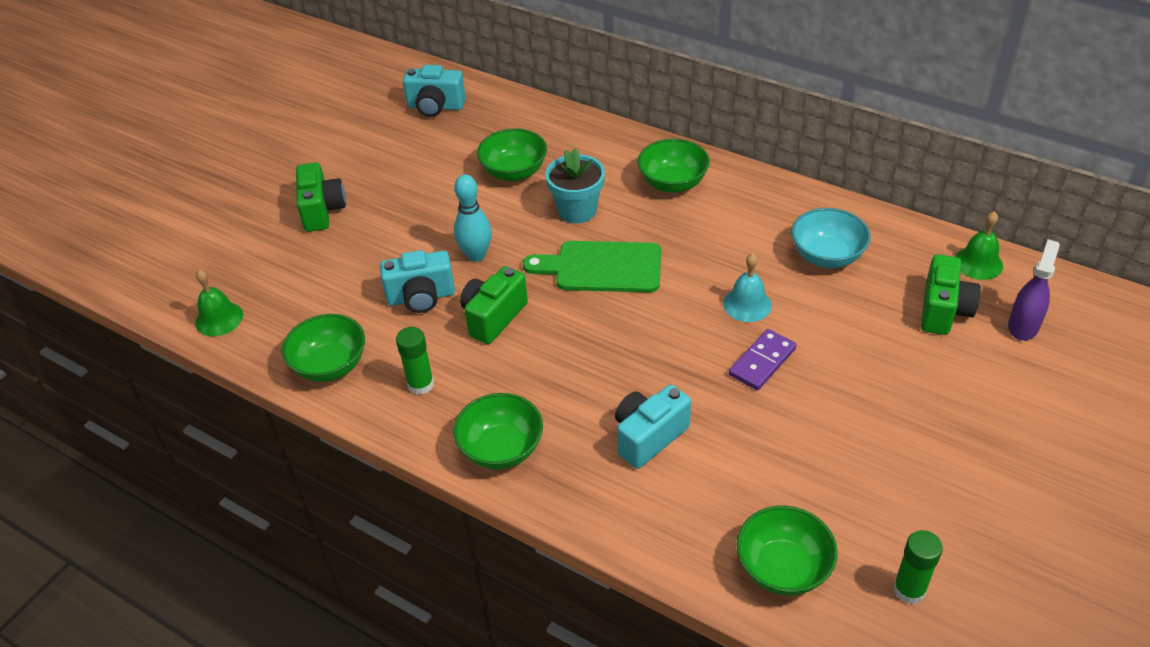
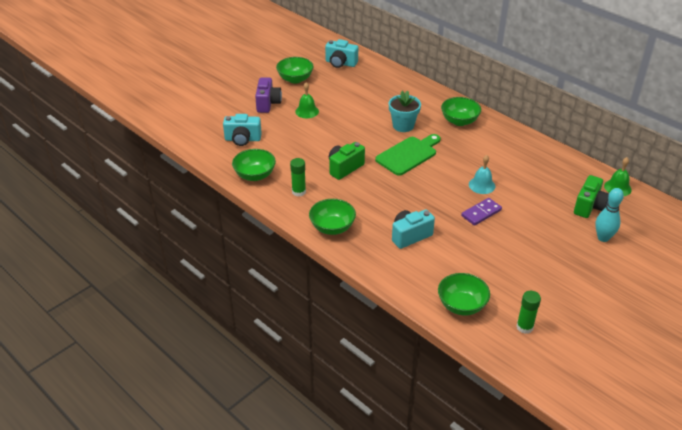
camera: 10 degrees right, 5 degrees down
(219, 318) = (203, 144): green bell -> green bell (307, 111)
(322, 210) = (268, 103): green camera -> purple camera
(421, 297) = (309, 152): turquoise camera -> turquoise camera (242, 139)
(476, 255) = (343, 138): turquoise bowling pin -> turquoise bowling pin (603, 238)
(514, 172) = (374, 102): green bowl -> green bowl (295, 79)
(601, 267) = (408, 155): green cutting board -> green cutting board turned 120 degrees clockwise
(827, 256) = (533, 170): turquoise bowl -> none
(1023, 326) = (631, 221): purple spray bottle -> none

